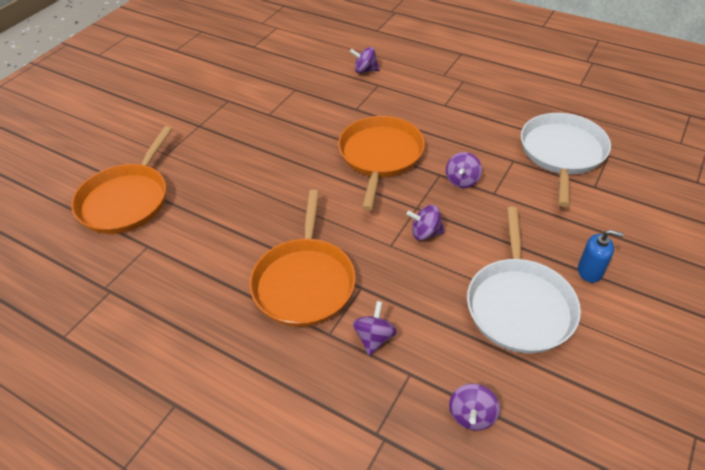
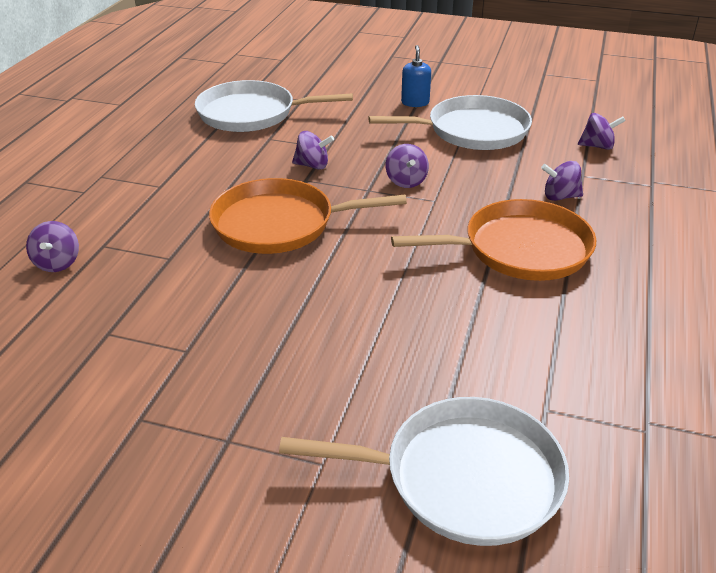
camera: 105 degrees left, 10 degrees down
(127, 200) = (463, 477): orange pan -> white pan

